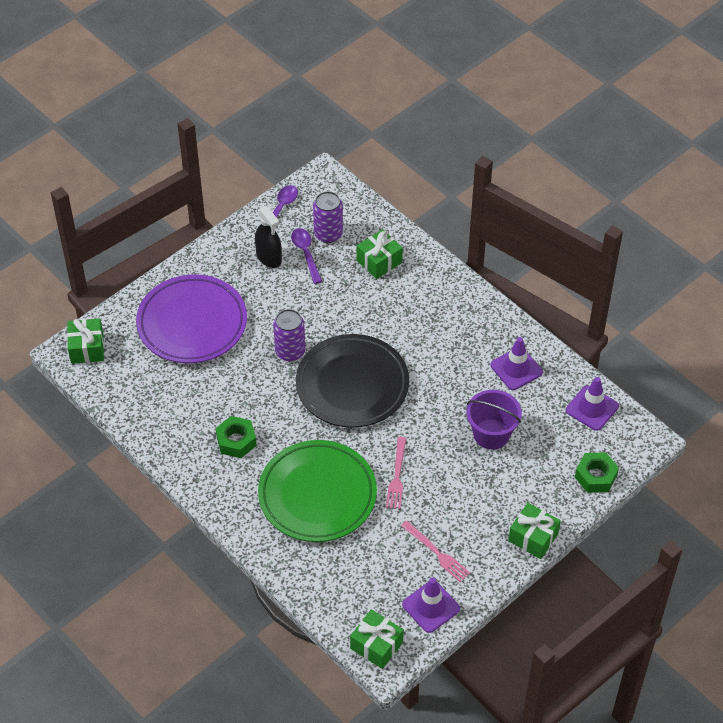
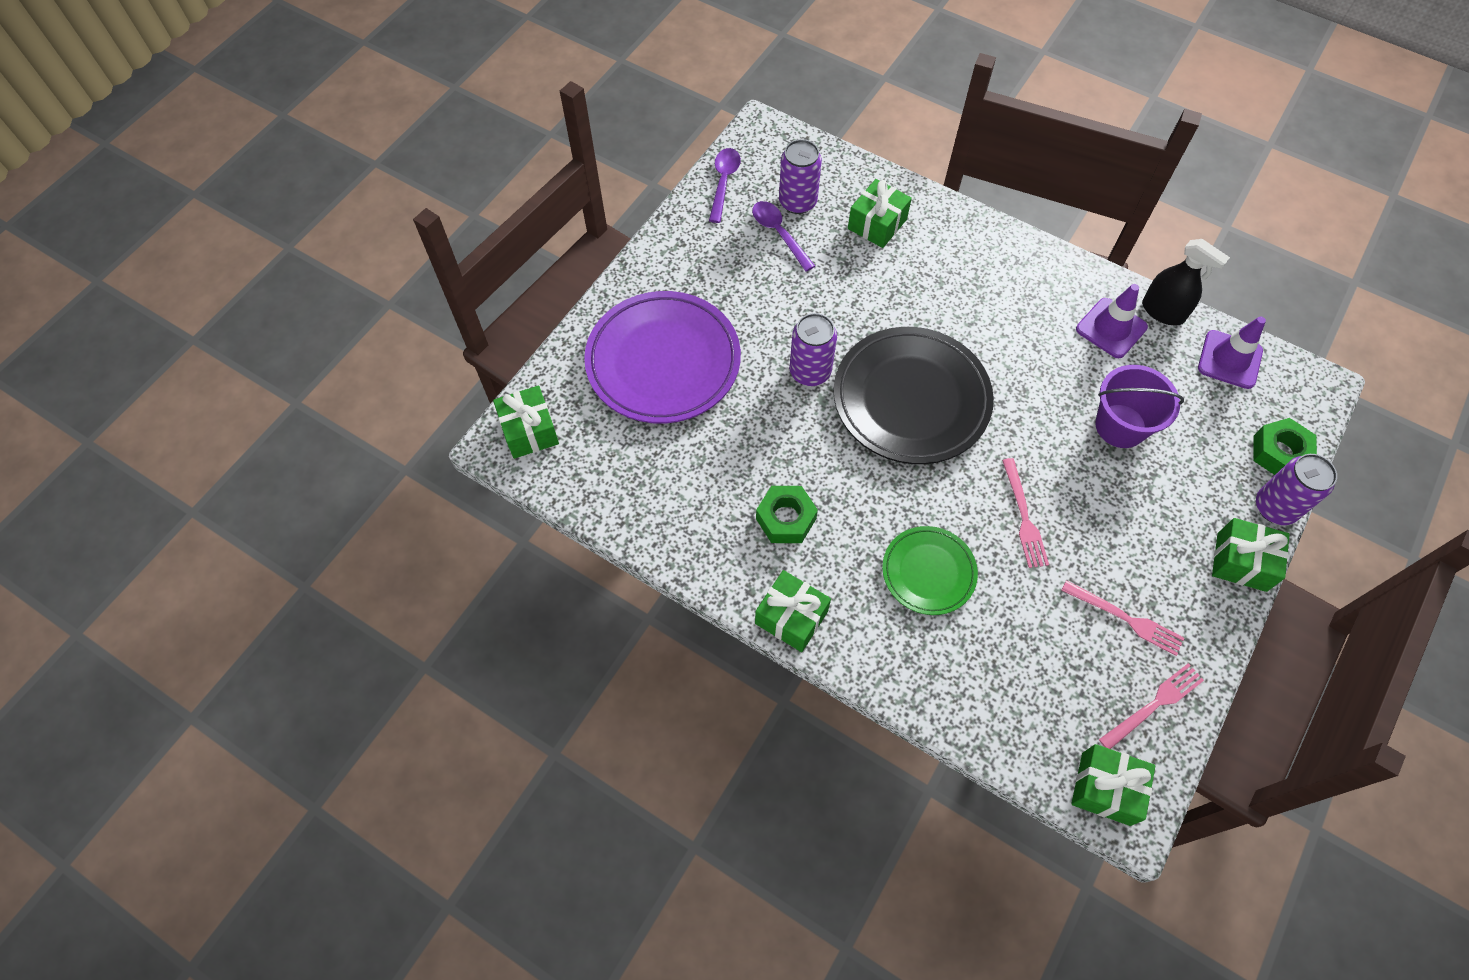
camera: 15 degrees left, 10 degrees up
(216, 501) = (791, 617): none -> green gift
(269, 257) = (733, 249): black spray bottle -> black spray bottle (1163, 311)
(317, 495) = (928, 572): green plate -> green plate, size x0.55
(431, 606) = (1154, 705): purple traffic cone -> pink fork
(574, 510) = (1275, 507): none -> purple can

